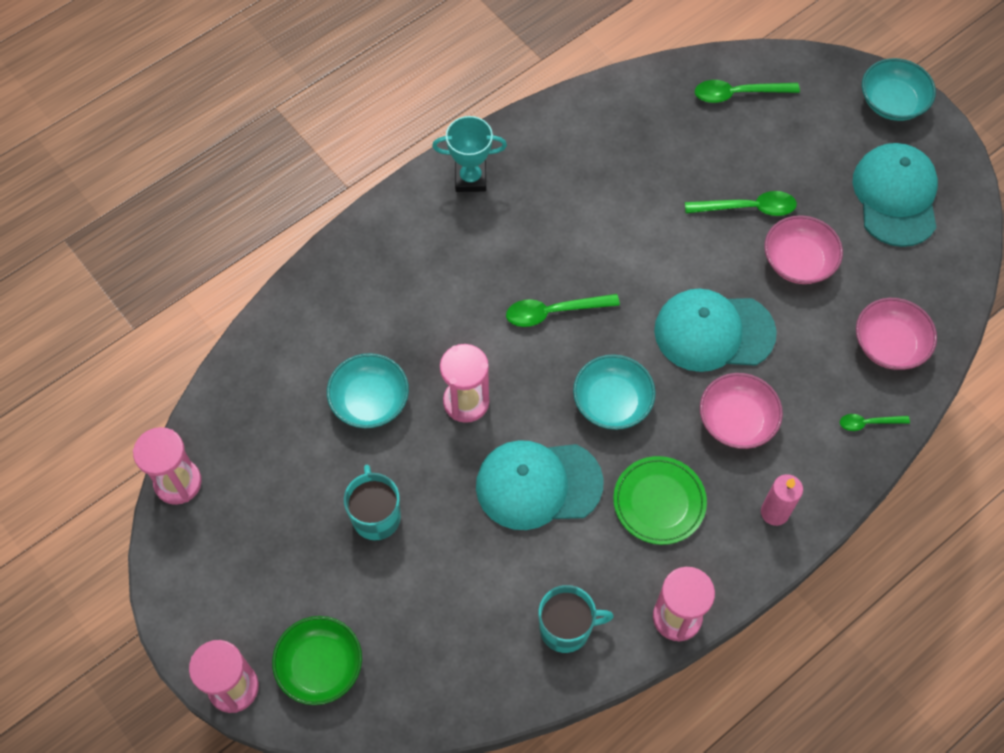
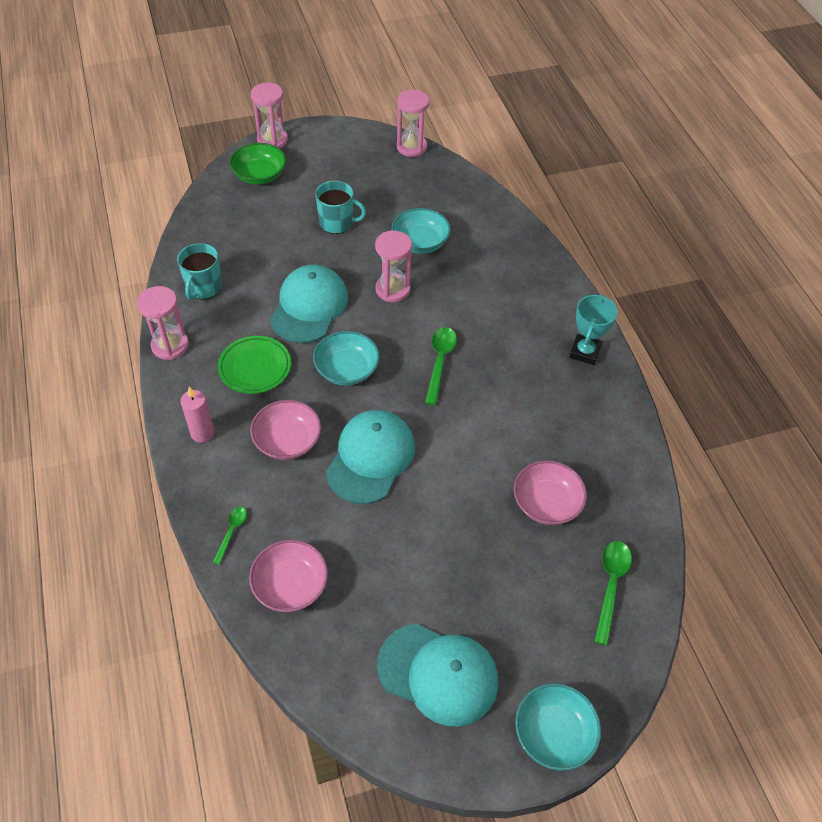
camera: 110 degrees right, 10 degrees down
(748, 208) = (478, 536): green spoon -> none
(798, 261) = (406, 551): pink bowl -> pink bowl (546, 503)

